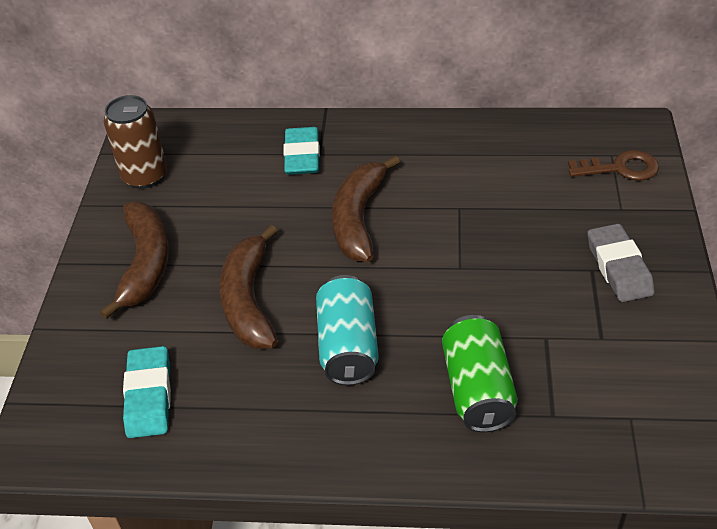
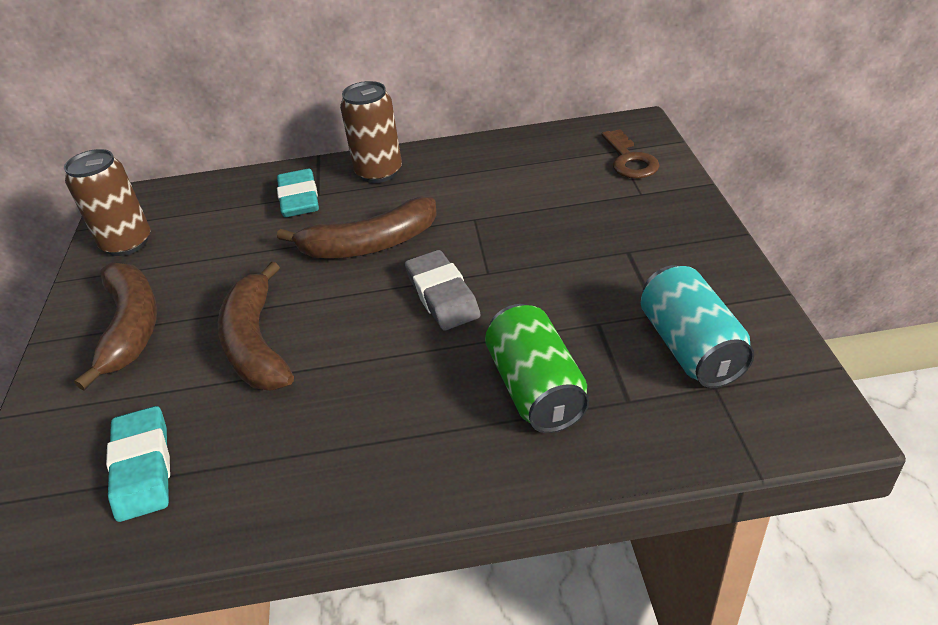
camera: 10 degrees left, 5 degrees down
(348, 346) = (378, 370): turquoise can -> turquoise can (690, 347)
(358, 218) = (369, 245): brown banana -> brown banana turned 105 degrees counterclockwise
(379, 139) = (379, 172): none -> brown can
(619, 267) = (655, 245): grey eraser -> grey eraser (442, 295)
(620, 168) = (629, 160): brown key -> brown key turned 90 degrees clockwise

